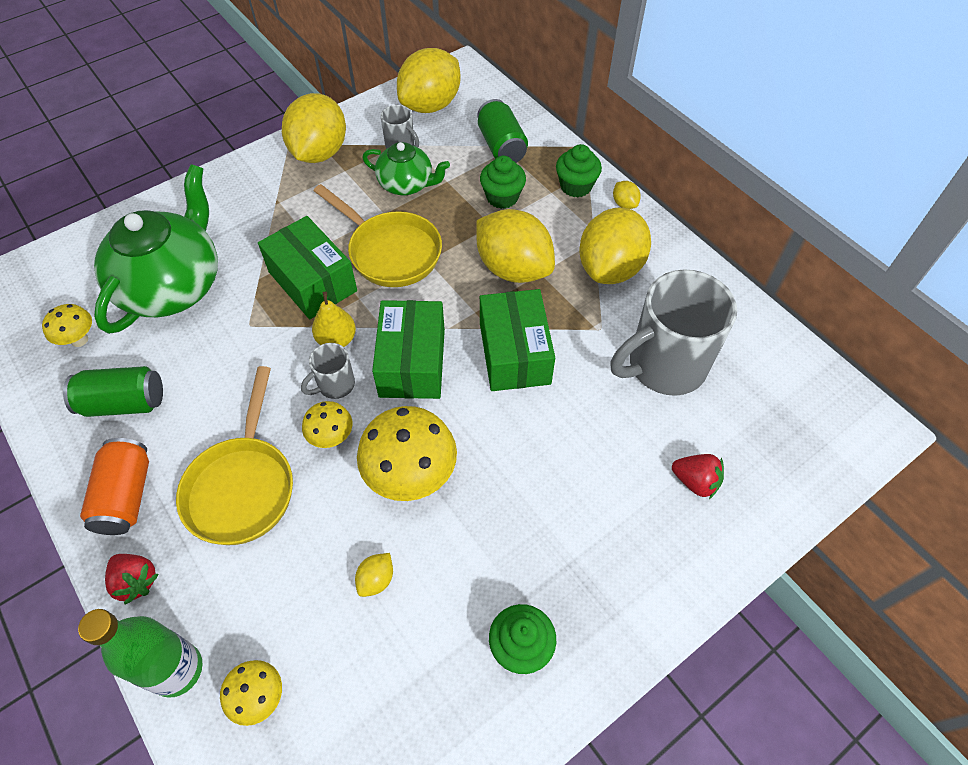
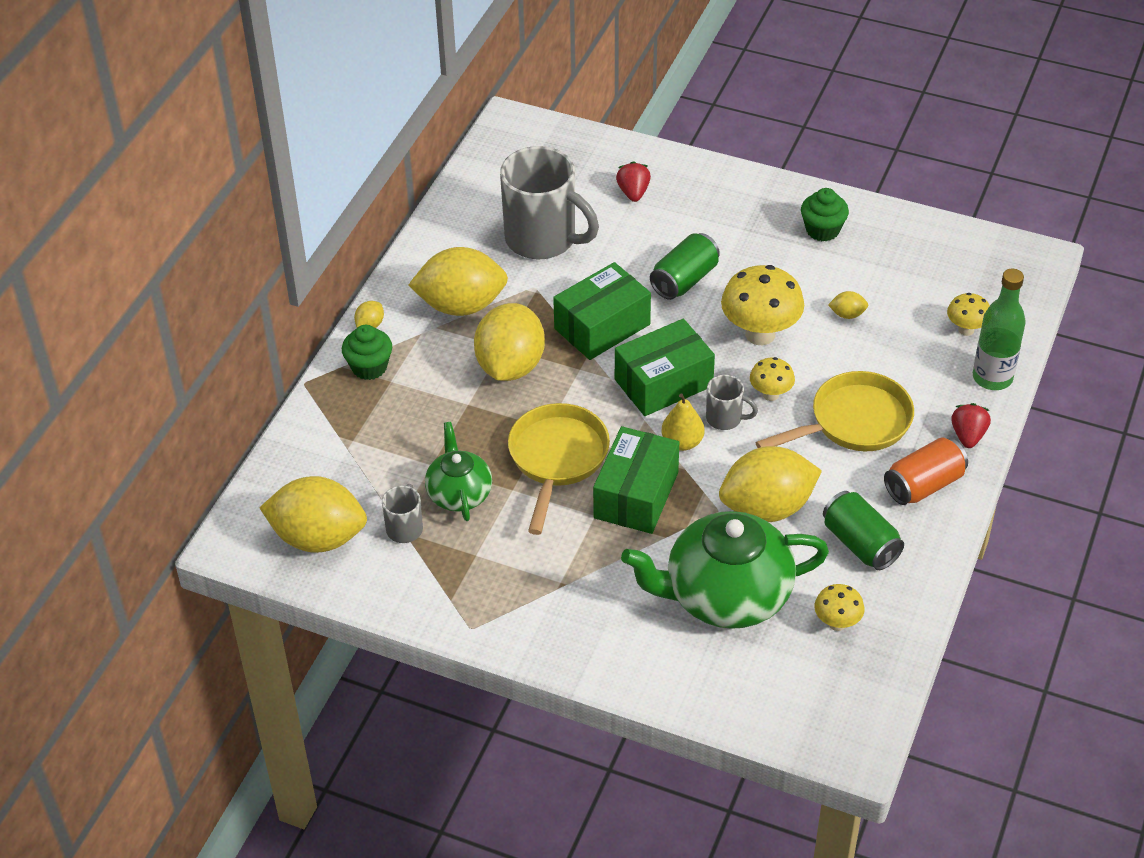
camera: 120 degrees left, 10 degrees down
(319, 153) = (464, 592): yellow lemon -> yellow lemon (767, 508)
(501, 146) = (347, 447): green can -> green can (684, 280)
(502, 197) = (424, 413): green cupcake -> none

